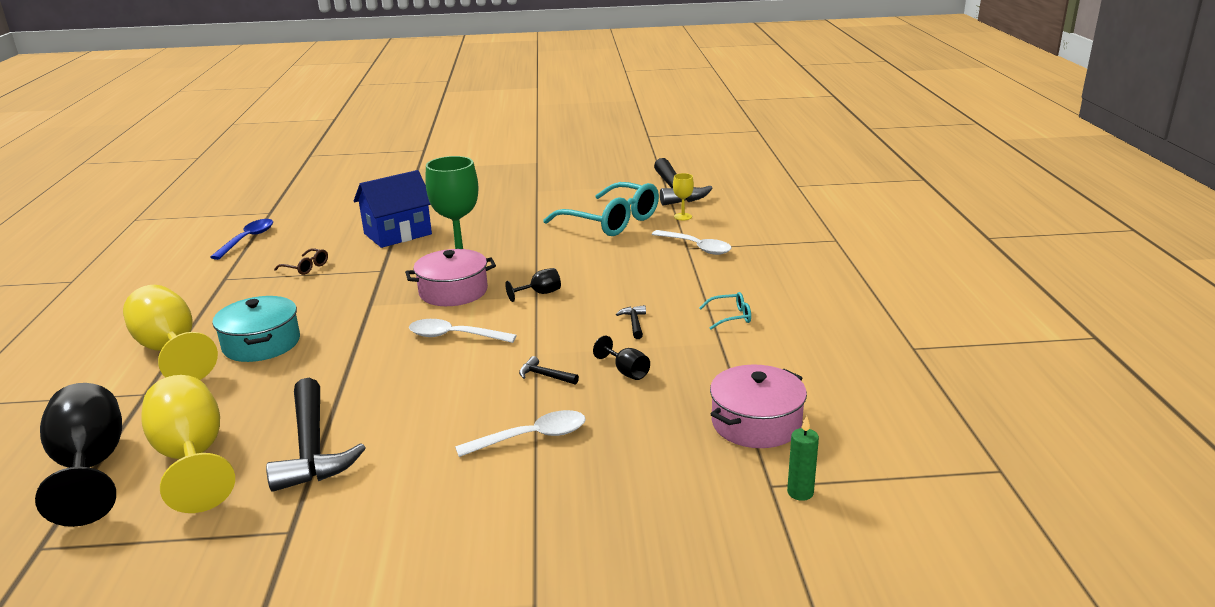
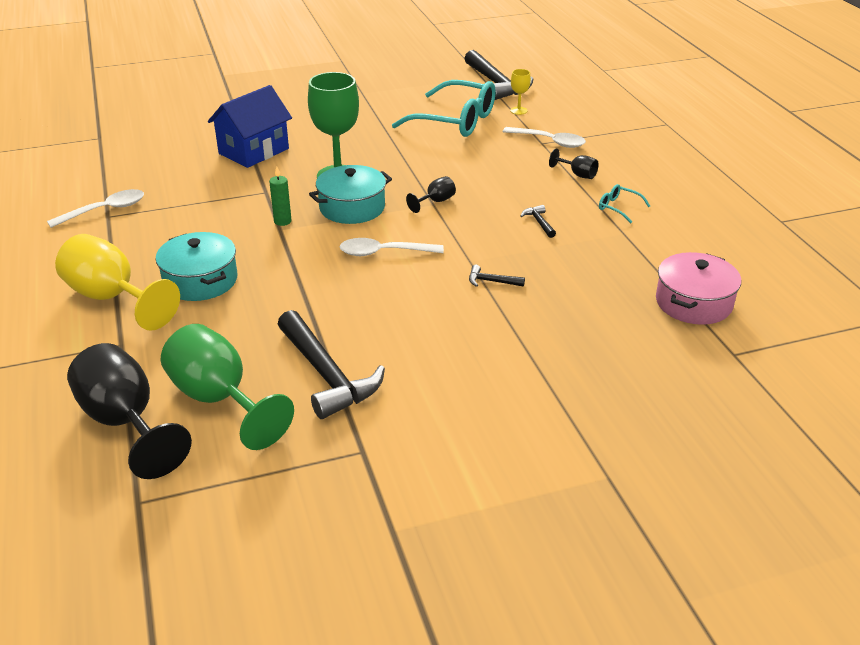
camera: 15 degrees left, 10 degrees up
(192, 458) = (219, 400): yellow goblet -> green goblet
(247, 239) = (98, 170): blue spoon -> none
(306, 267) = (185, 196): brown glasses -> none
(453, 292) = (352, 208): pink pot -> turquoise pot
(531, 437) = (516, 339): white spoon -> white spoon (105, 210)
(626, 371) = (560, 269): black goblet -> black goblet (577, 174)
(731, 317) = (618, 208): turquoise glasses -> turquoise glasses turned 120 degrees counterclockwise
(800, 492) = (759, 357): green candle -> green candle (282, 221)

